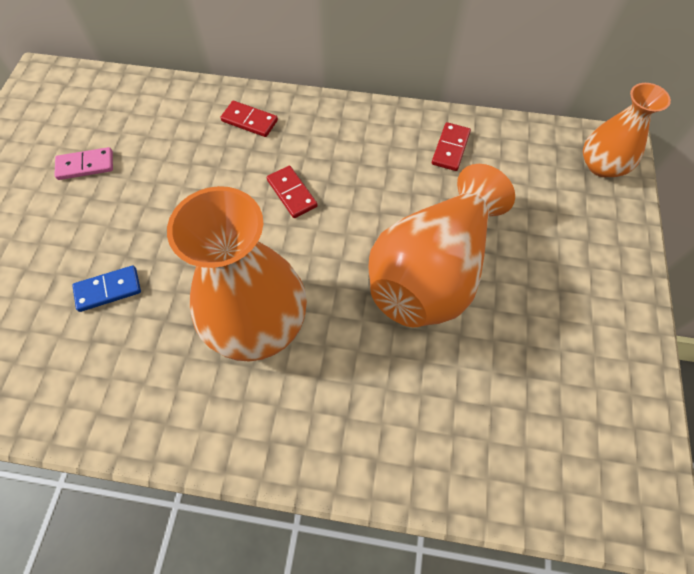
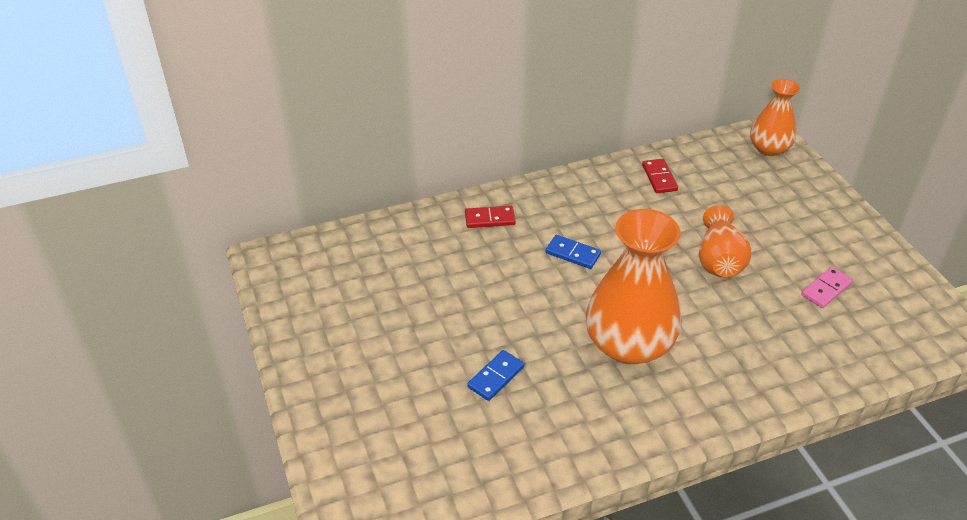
camera: 30 degrees left, 20 degrees down
(85, 165) = (384, 305): pink domino -> pink domino (826, 289)
(292, 193) = (572, 254): red domino -> blue domino
(432, 271) = (719, 259): orange vase -> orange vase, size x0.59

